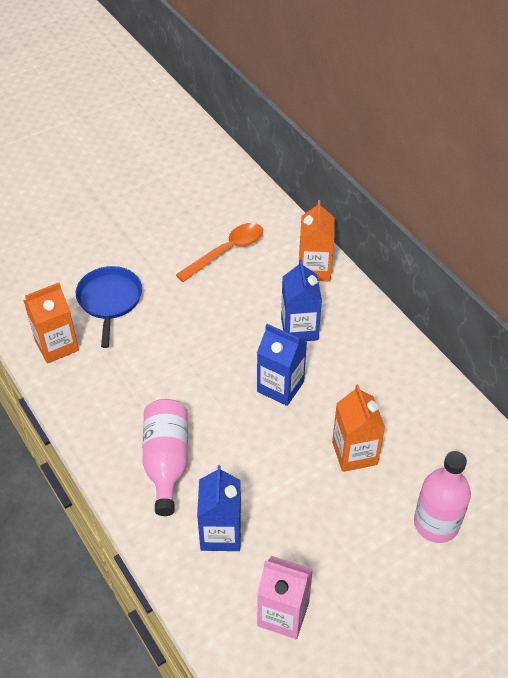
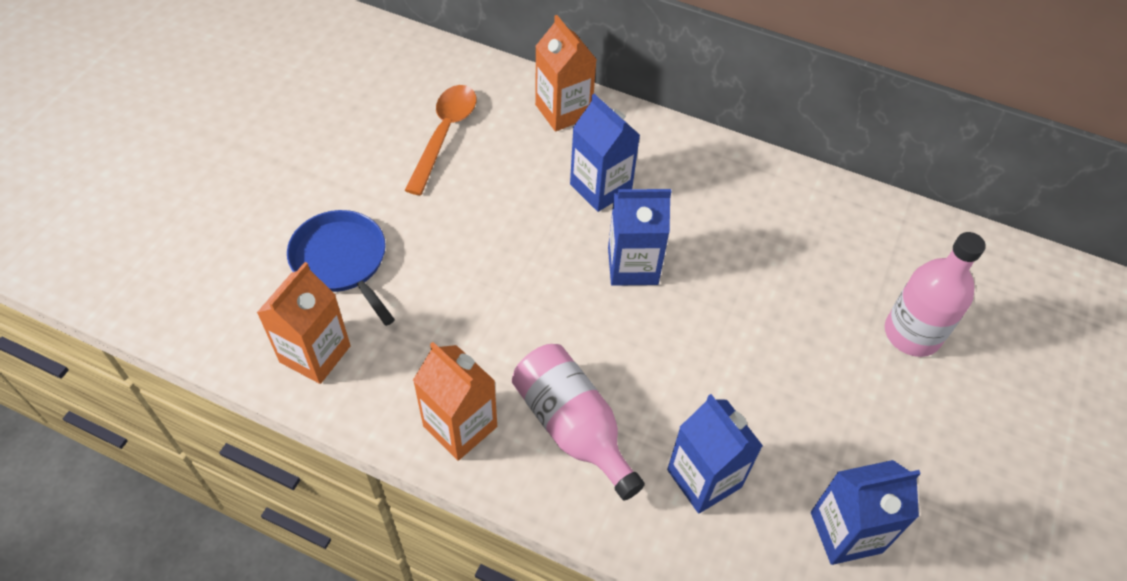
camera: 35 degrees left, 5 degrees up
(283, 614) = (846, 532): pink carton -> blue carton
(354, 453) = (771, 301): orange carton -> orange carton (460, 426)

